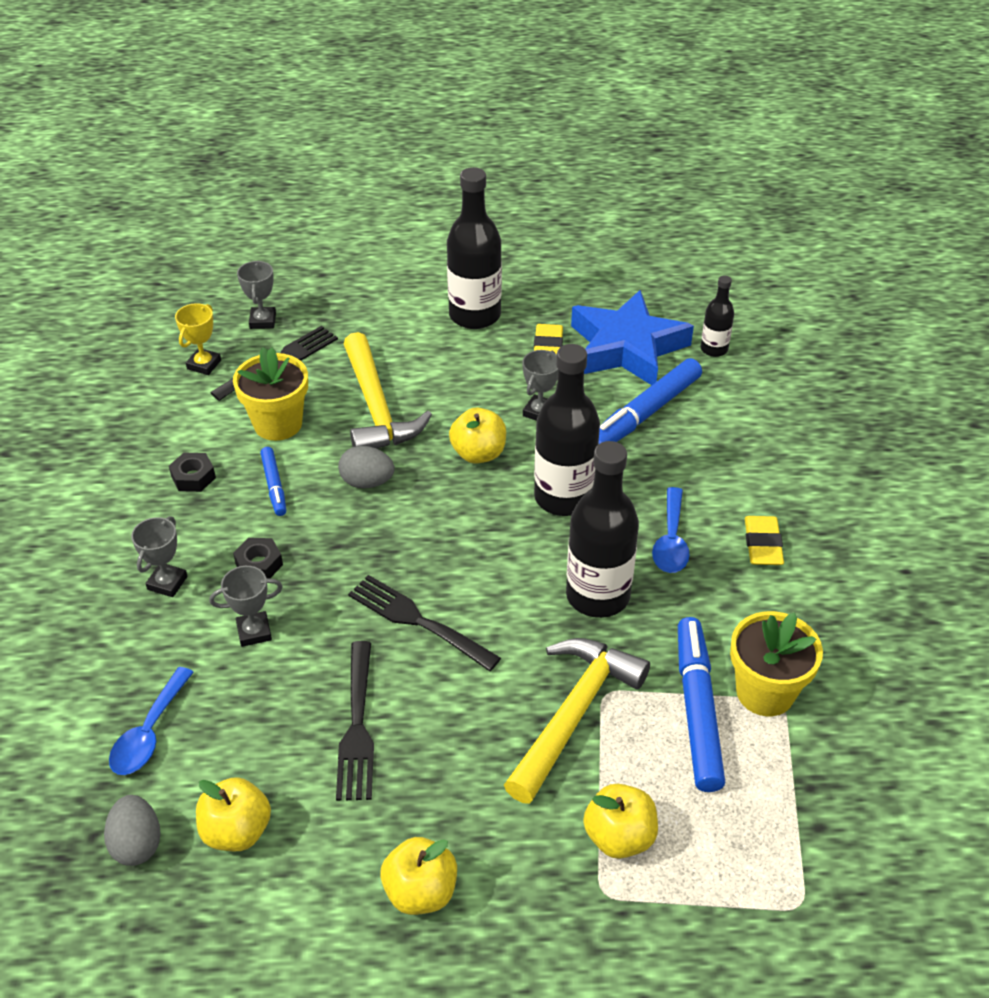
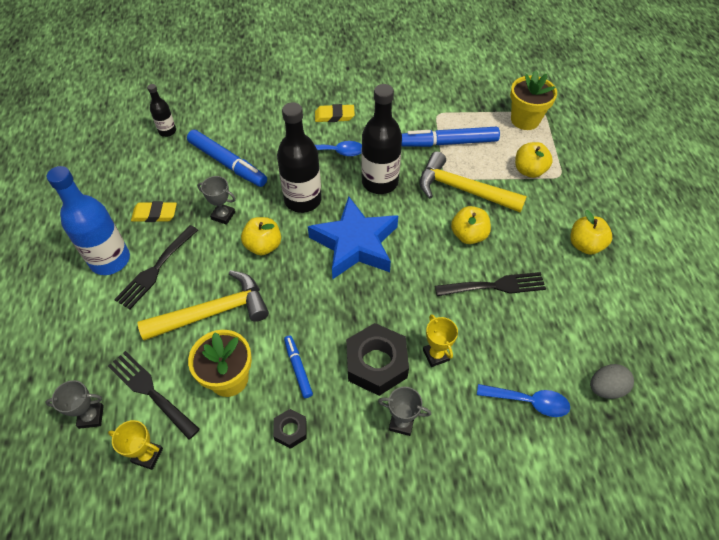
camera: 95 degrees left, 10 degrees up
(237, 831) = (580, 335): yellow apple -> yellow apple (468, 235)
(254, 632) = (436, 355): grey trophy -> yellow trophy
(259, 564) = (376, 363): black nut -> black nut, size x1.98
(274, 485) = (298, 368): blue marker -> blue marker turned 90 degrees counterclockwise
(367, 482) = (292, 308): grey egg -> none
(417, 621) = (412, 265): black fork -> black fork (156, 269)
(475, 315) = (110, 260): black bottle -> blue bottle
(626, 348) = (160, 173): blue star -> blue star (355, 244)
(765, 692) = (432, 119): yellow flower pot -> yellow flower pot (525, 120)

